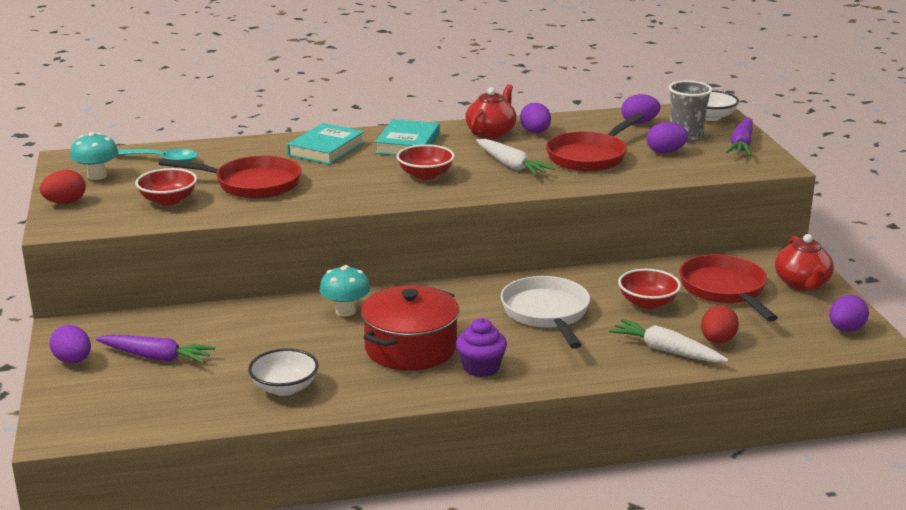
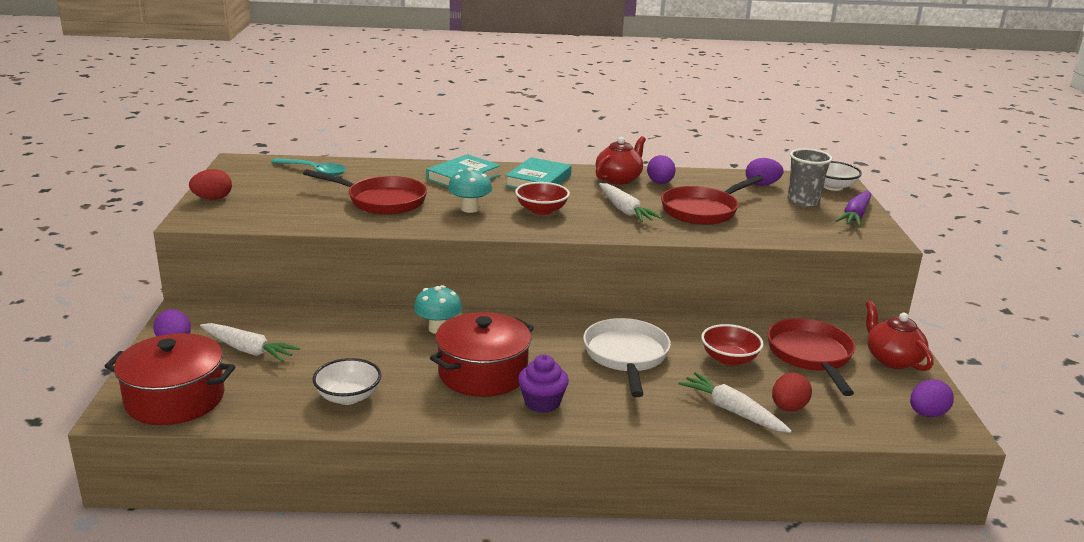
camera: 10 degrees right, 0 degrees up
(97, 176) = (253, 179): turquoise mushroom -> turquoise mushroom (470, 209)
(106, 414) = (175, 399): none -> red pot
(156, 357) = (248, 350): purple carrot -> white carrot
(168, 200) = (301, 207): red bowl -> none
(665, 152) = (778, 214): purple egg -> none
(802, 283) = (892, 359): red teapot -> red teapot turned 150 degrees clockwise

